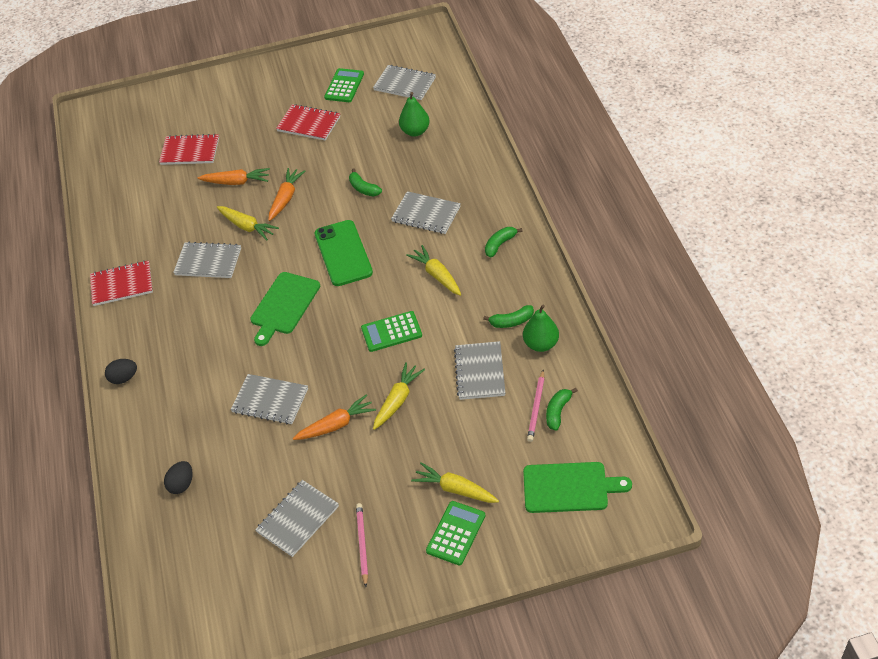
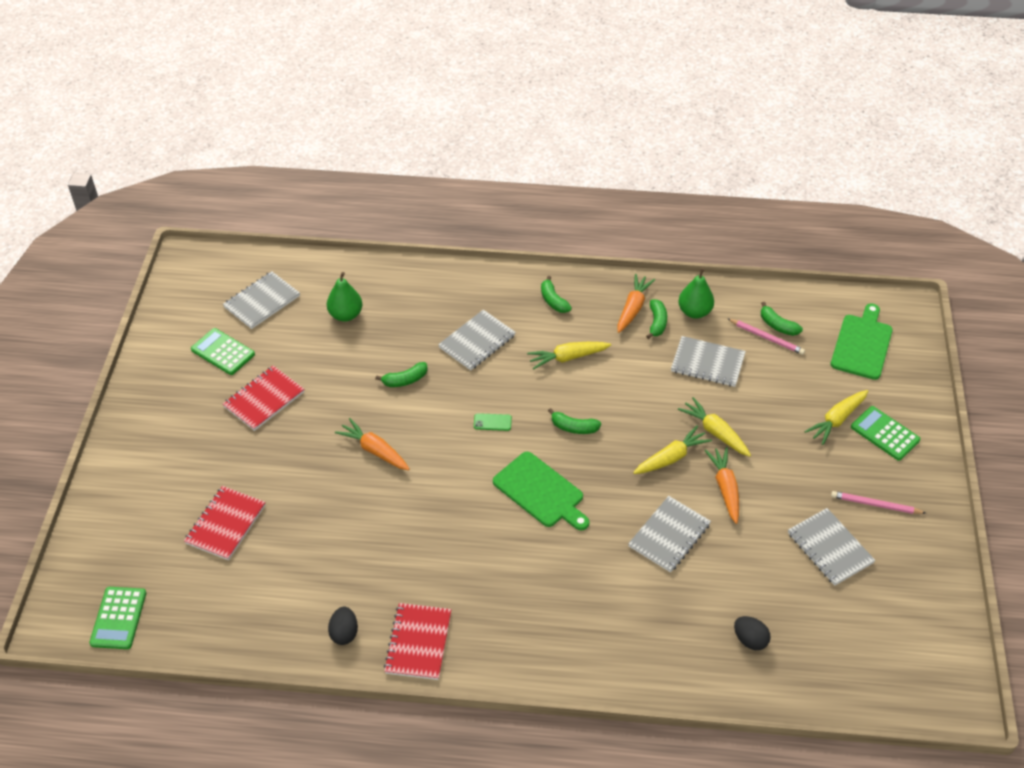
camera: 75 degrees left, 0 degrees up
(124, 378) = (572, 668): black egg -> black egg (344, 633)
(208, 262) = (432, 546): grey notebook -> none
(236, 182) = (315, 489): orange carrot -> orange carrot (633, 308)
(247, 227) = (398, 496): yellow carrot -> yellow carrot (671, 457)
(343, 253) = (492, 422): green phone -> green phone, size x0.40
(360, 304) = (574, 427): none -> green banana
(391, 332) = (624, 413): green calculator -> green calculator (118, 618)

